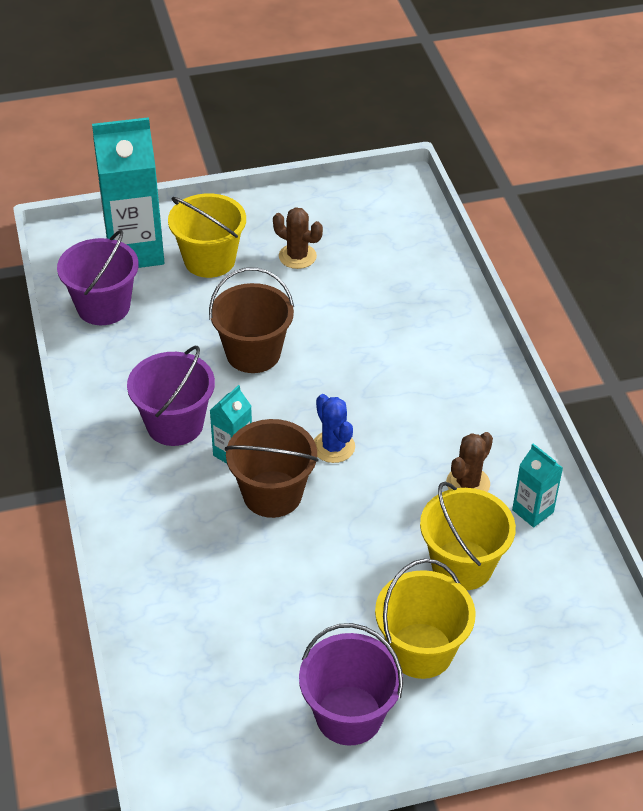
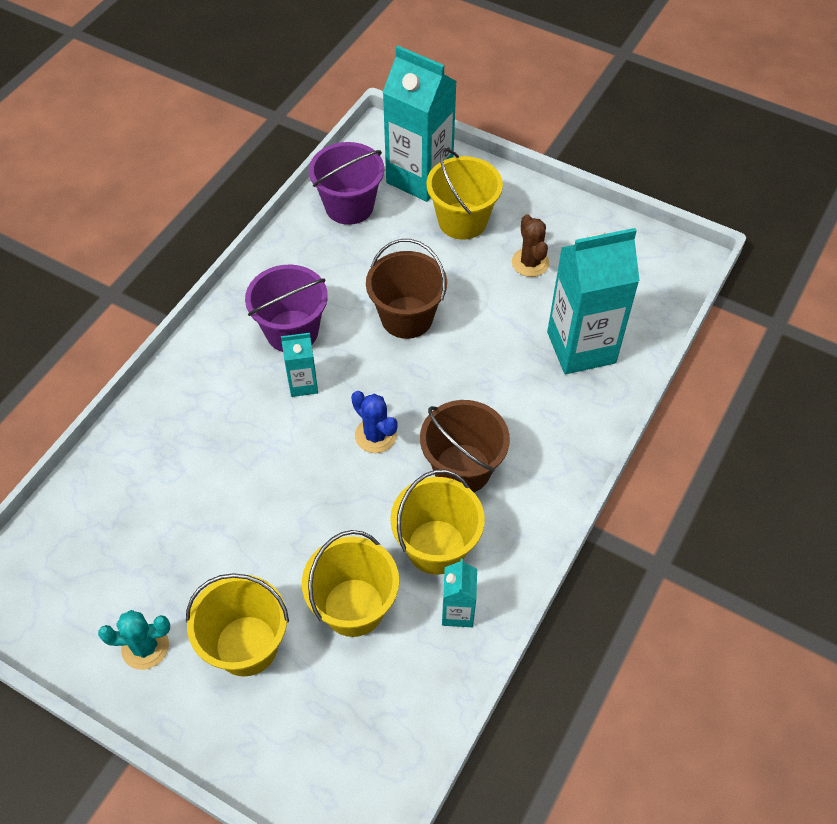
camera: 45 degrees right, 10 degrees up
(272, 494) = (292, 437): brown bucket -> brown bucket (462, 469)
(333, 447) = (375, 435): blue cactus -> blue cactus turned 60 degrees counterclockwise
(349, 715) = (145, 647): purple bucket -> turquoise cactus
(403, 288) = (581, 347): none -> turquoise carton
(468, 483) = (436, 547): brown cactus -> yellow bucket

